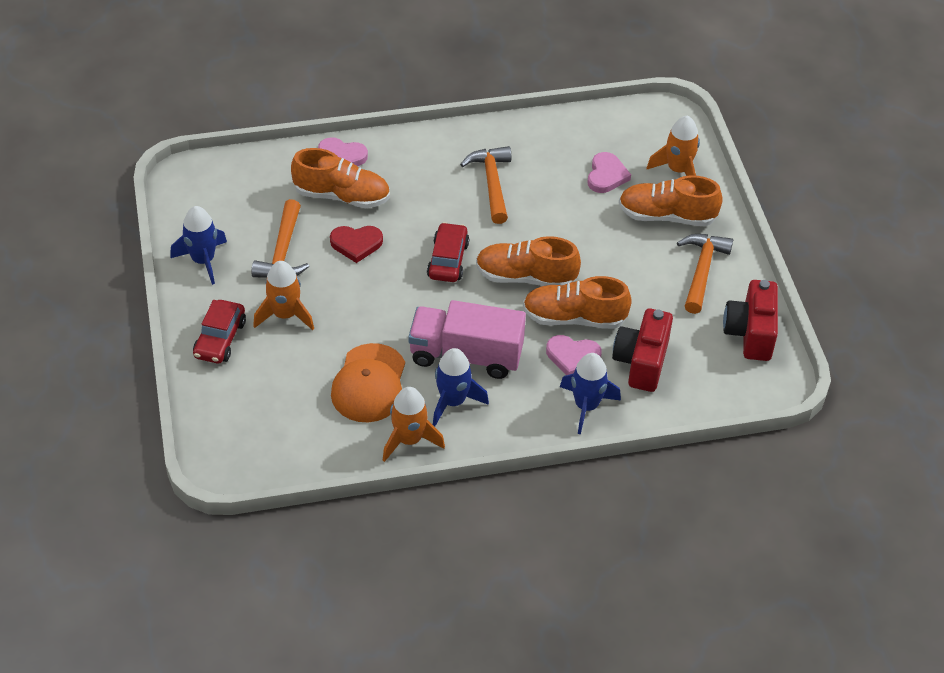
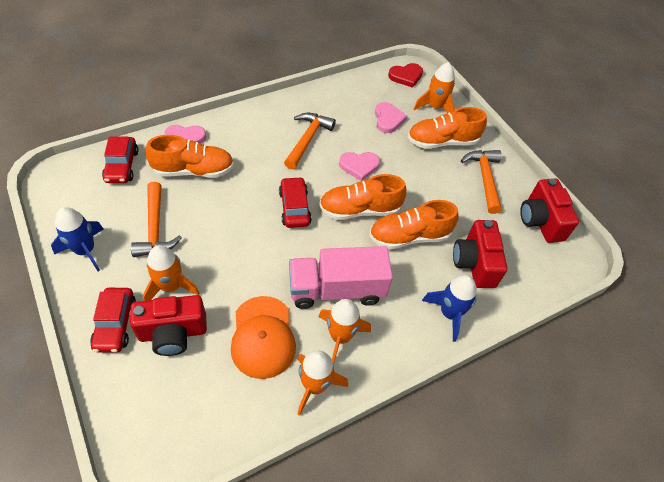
camera: 20 degrees left, 5 degrees up
(261, 176) = (122, 166): none -> red car
(276, 360) = (173, 333): none -> red camera
(356, 244) = (216, 209): red heart -> red heart (406, 76)
(453, 401) = (340, 336): blue rocket -> orange rocket
(491, 183) = (307, 139): orange hammer -> orange hammer turned 45 degrees clockwise
(572, 356) = (421, 270): pink heart -> pink heart (359, 166)

